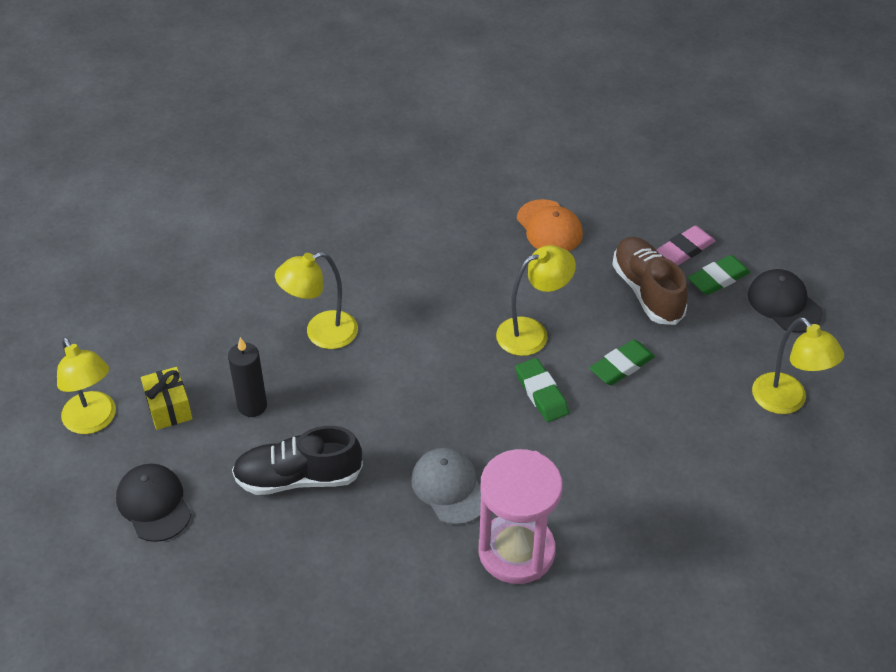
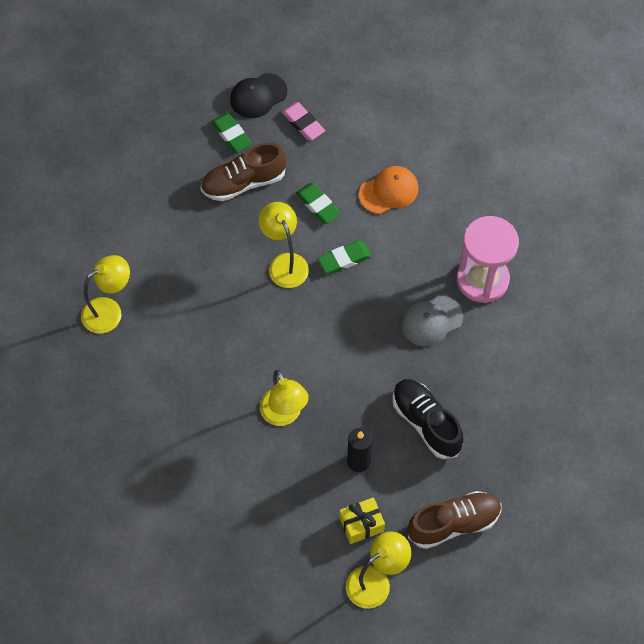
camera: 90 degrees left, 15 degrees up
(154, 504) = (453, 524): black cap -> brown shoe
(298, 478) = (426, 423): black shoe -> black shoe turned 150 degrees clockwise
(549, 227) = (170, 246): orange cap -> orange cap (389, 191)
(685, 249) = (199, 153): pink eraser -> pink eraser (303, 123)
(786, 402) = (351, 107): yellow lamp -> yellow lamp (109, 311)

